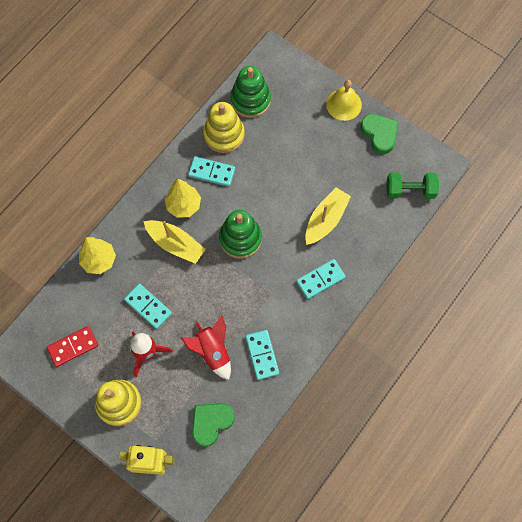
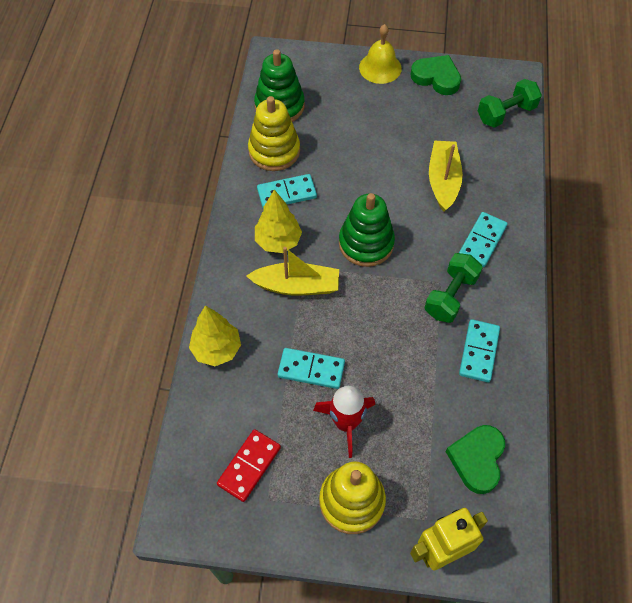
camera: 30 degrees left, 10 degrees down
(212, 351) = (420, 378): red rocket -> none
(262, 355) = (478, 352): turquoise domino -> turquoise domino turned 60 degrees clockwise
(271, 307) = (450, 296): none -> green dumbbell

